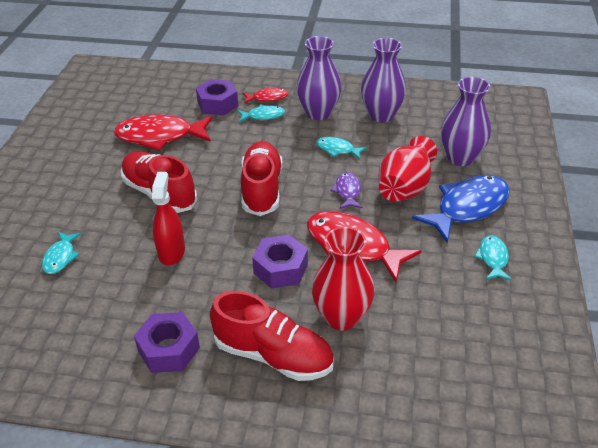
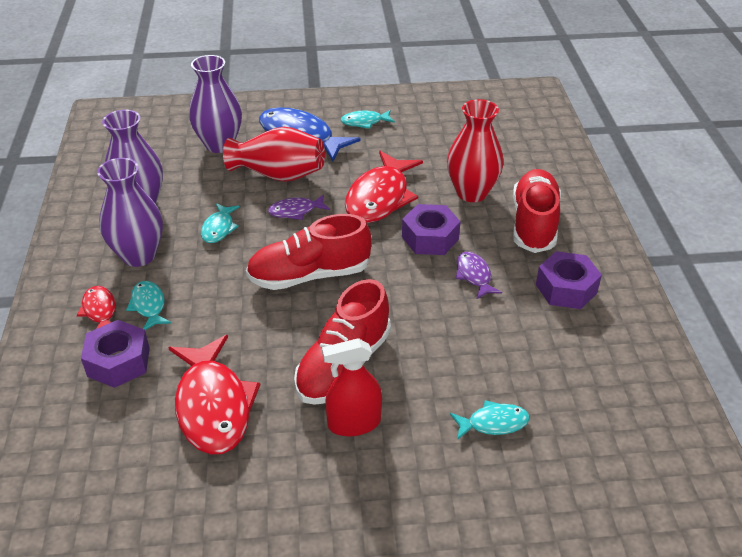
camera: 105 degrees left, 0 degrees up
(171, 252) = (441, 323): red spray bottle -> red spray bottle (354, 423)
(217, 286) = (474, 276): none -> purple fish

